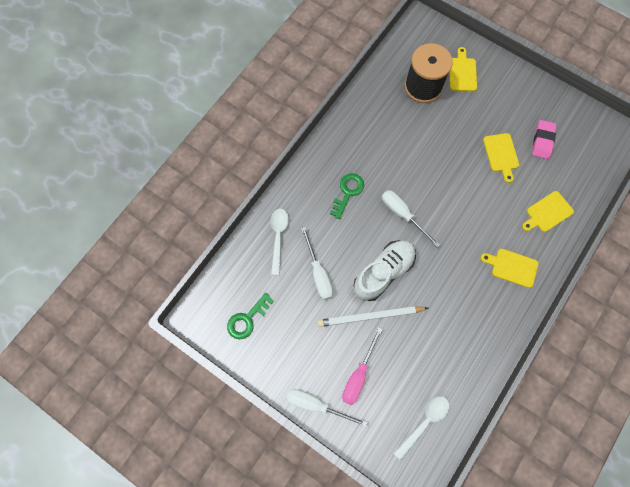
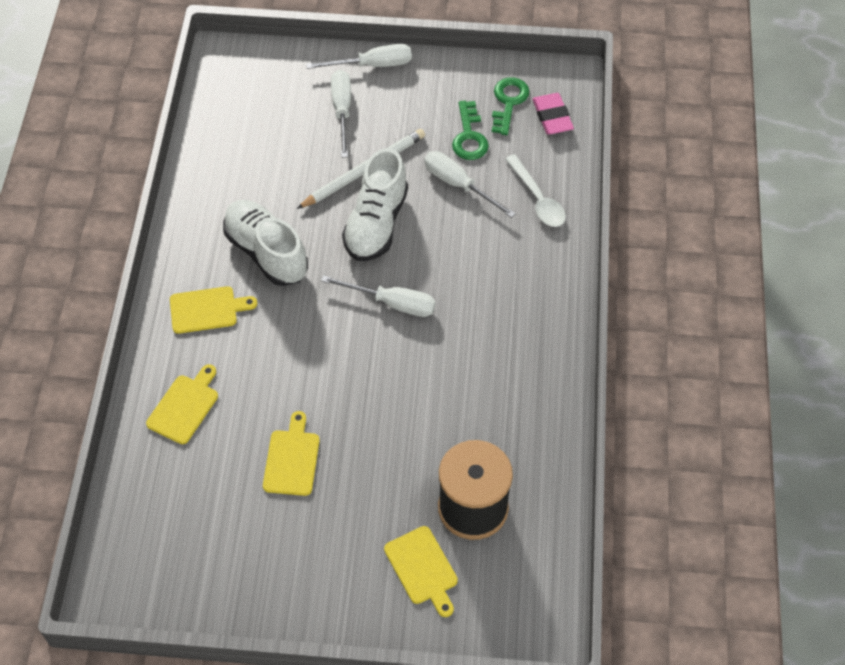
camera: 150 degrees right, 15 degrees down
(348, 192) = (486, 295): green key -> green key (469, 137)
(358, 375) = (342, 111): pink screwdriver -> white screwdriver
(424, 422) = (240, 103): white spoon -> none
(460, 288) = (266, 252): none -> white shoe
(501, 154) = (292, 459): yellow cutting board -> yellow cutting board turned 45 degrees clockwise
(542, 141) = (235, 515): pink eraser -> pink eraser (552, 117)

